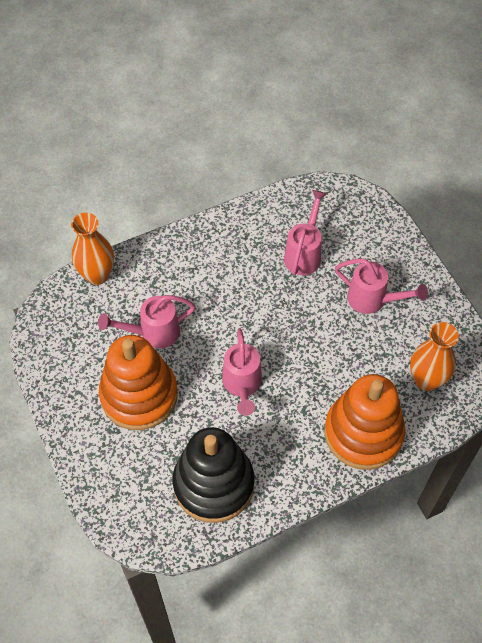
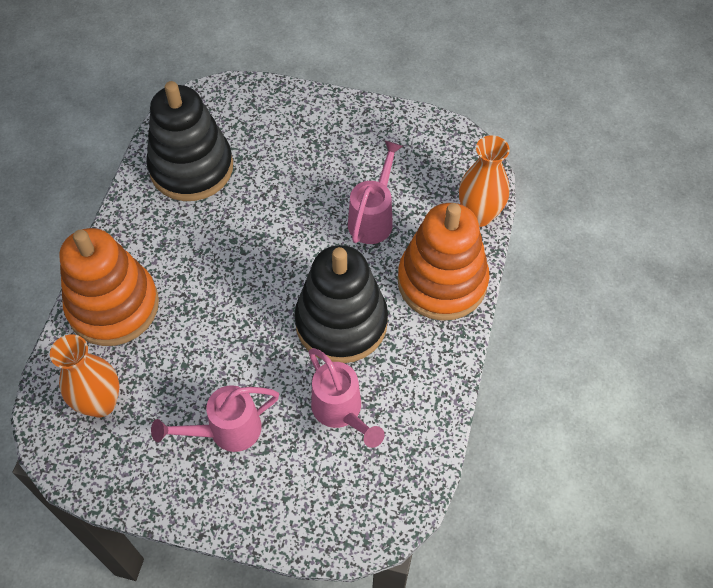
camera: 130 degrees right, 0 degrees up
(139, 395) = (321, 169): orange stacking toy -> orange stacking toy (442, 281)
(242, 385) = (253, 248): pink watering can -> none
(248, 294) = (341, 322): none -> black stacking toy

